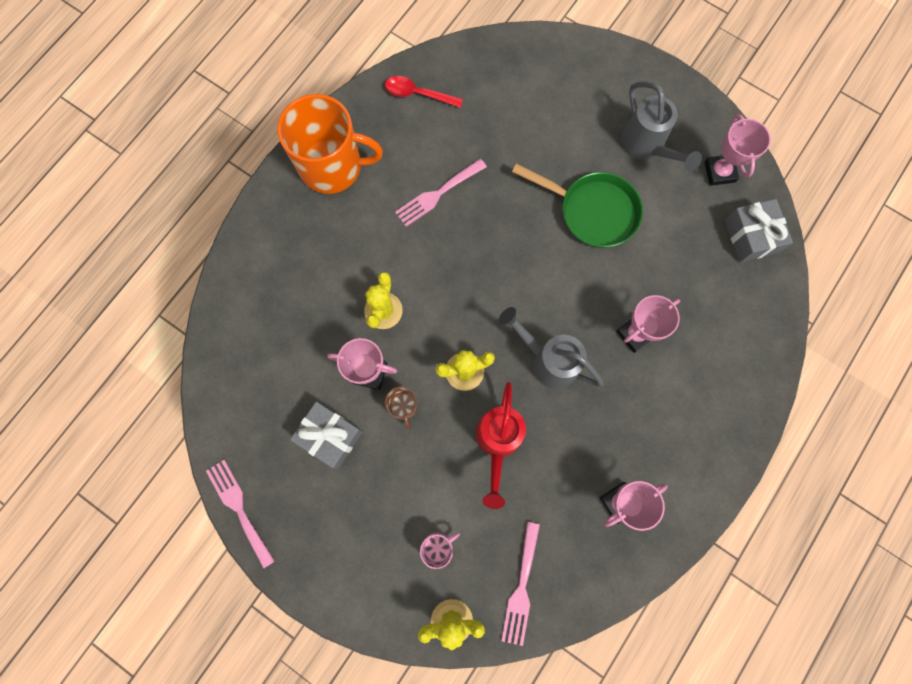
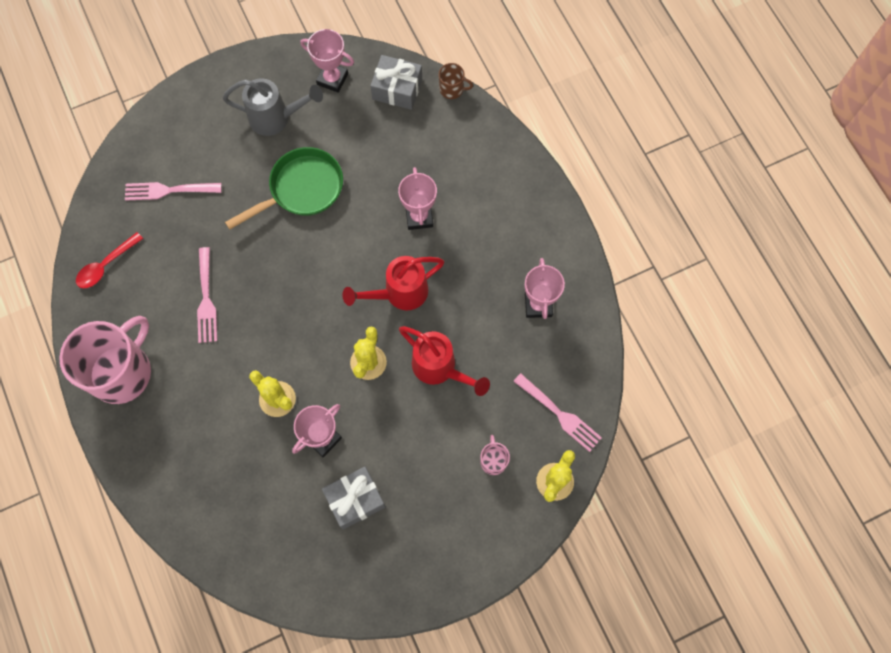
camera: 60 degrees left, 5 degrees down
(239, 508) = (369, 608): pink fork -> pink fork (168, 190)
(332, 166) = (122, 372): orange mug -> pink mug
(403, 406) = (367, 427): brown mug -> brown mug (452, 89)
(547, 360) = (399, 293): grey watering can -> red watering can

